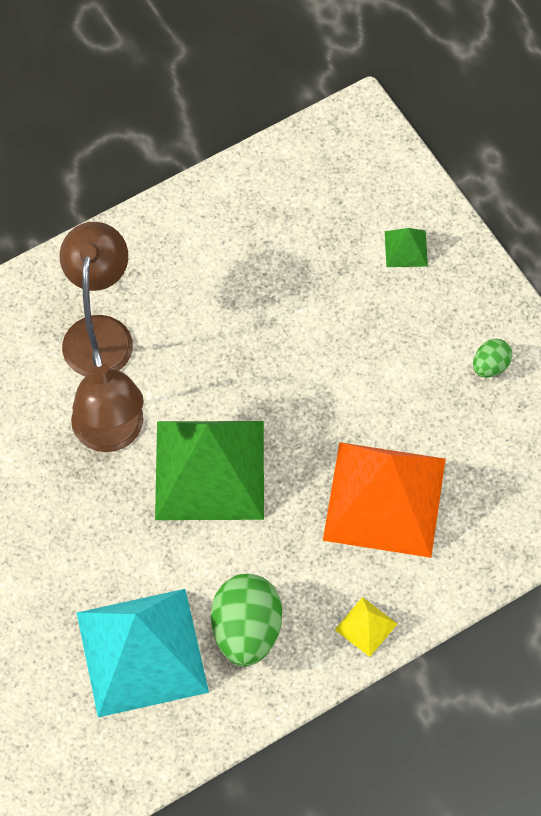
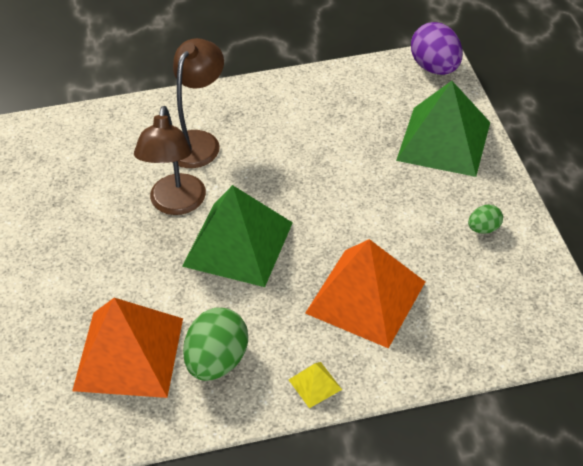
camera: 20 degrees right, 15 degrees down
(142, 651) = (129, 353): turquoise pyramid -> orange pyramid
(359, 132) = (435, 67): none -> purple egg
(406, 248) = (443, 141): green pyramid -> green pyramid, size x2.48

